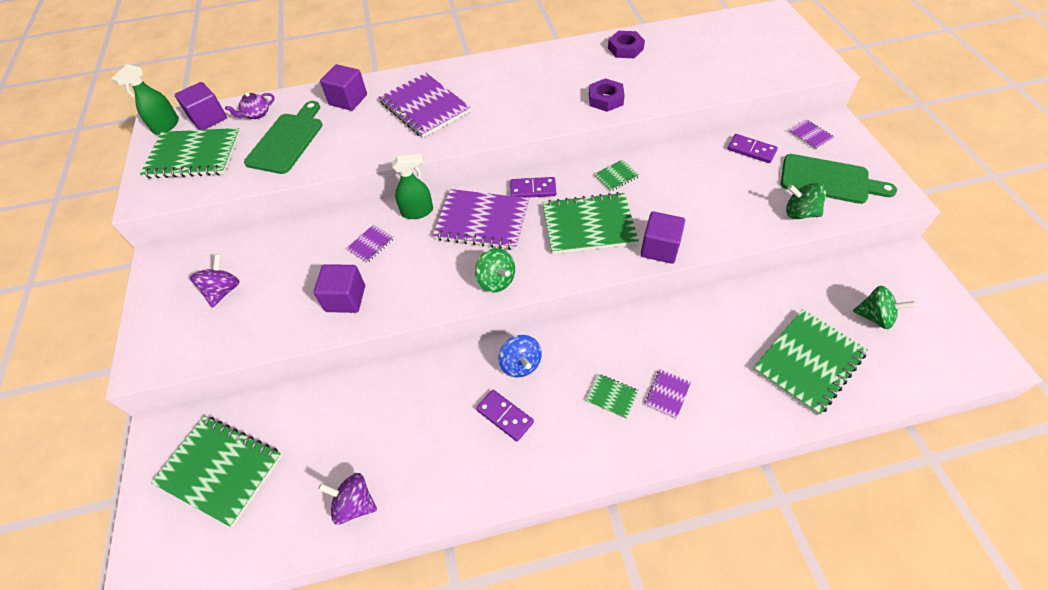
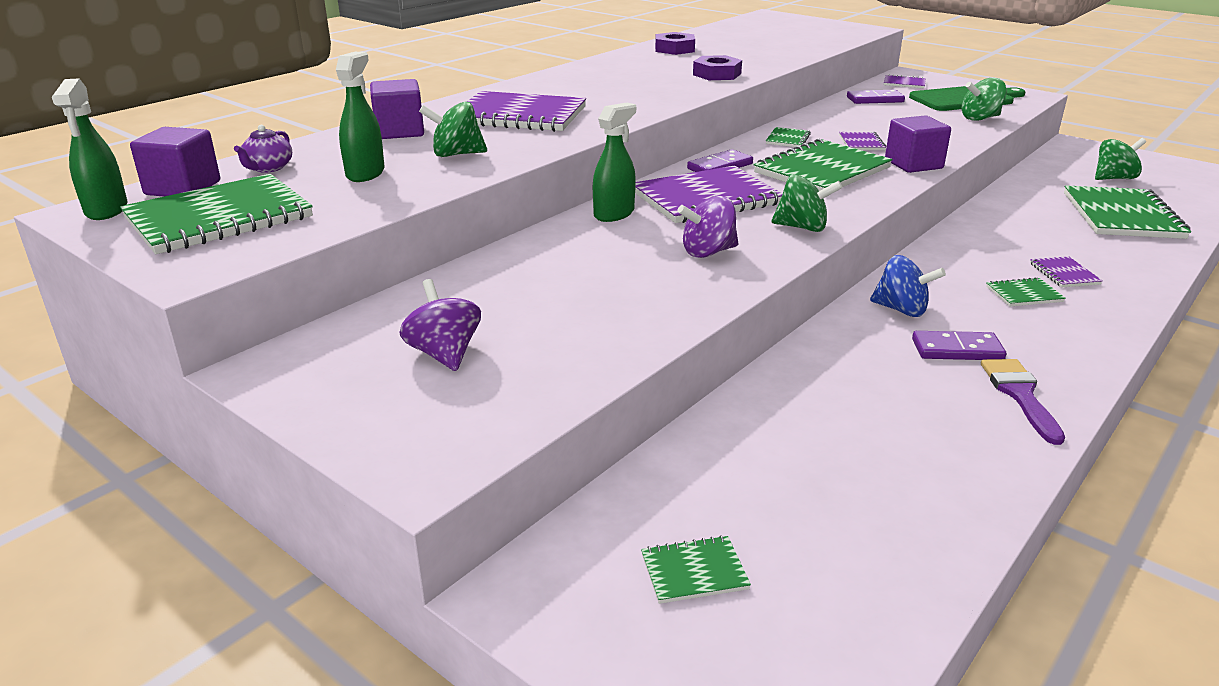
camera: 40 degrees left, 25 degrees down
(220, 470) = (694, 572): green notebook -> green notebook, size x0.45
(287, 140) = (365, 173): green cutting board -> green spray bottle
(345, 140) = (456, 154): none -> green spinning top
(345, 298) = (648, 297): purple cube -> none
(354, 504) = (933, 496): purple spinning top -> purple spinning top (708, 252)
(370, 244) = (600, 251): purple notebook -> purple notebook (861, 143)
(487, 472) = (1020, 395): none -> purple brush

